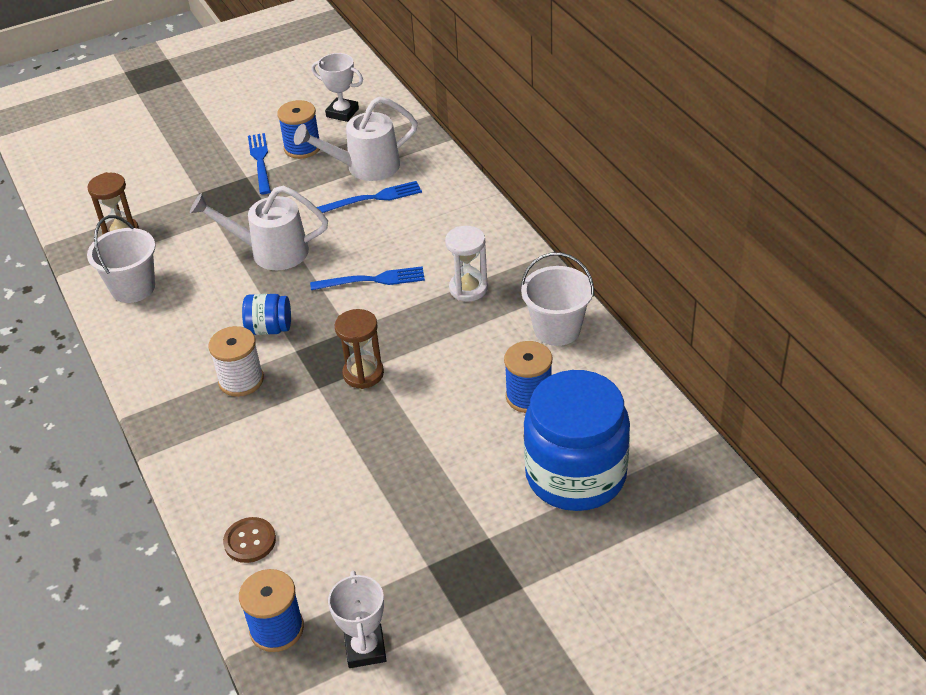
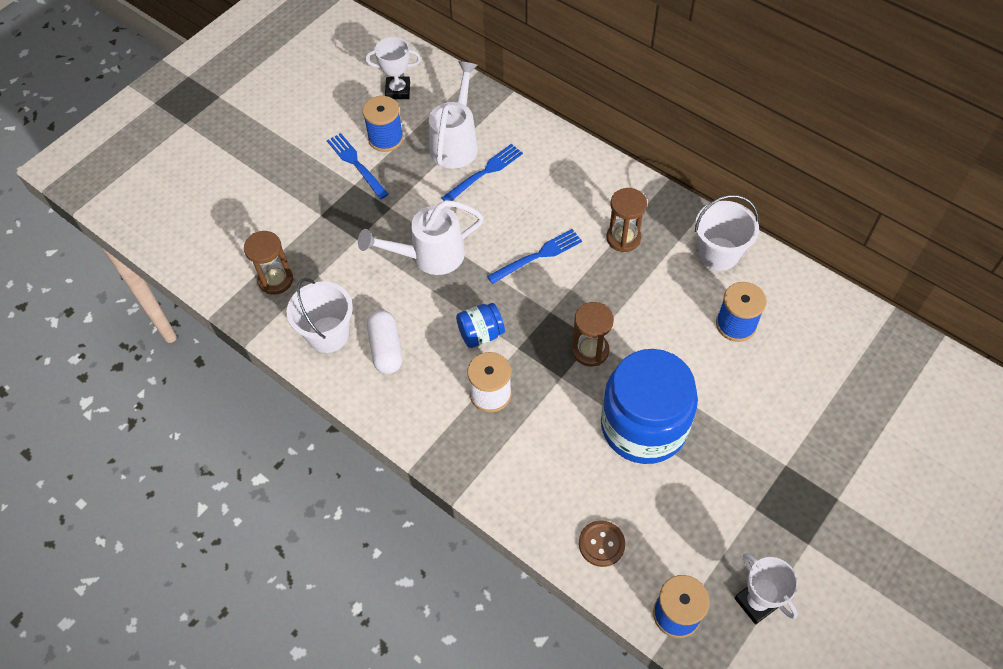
camera: 25 degrees left, 15 degrees up
(174, 314) = (386, 349): none -> white capsule
(365, 167) = (456, 142): white watering can -> white watering can turned 150 degrees clockwise
(468, 289) = (623, 238): white hourglass -> brown hourglass
(575, 475) = (815, 383): blue jar -> blue jar (643, 426)

